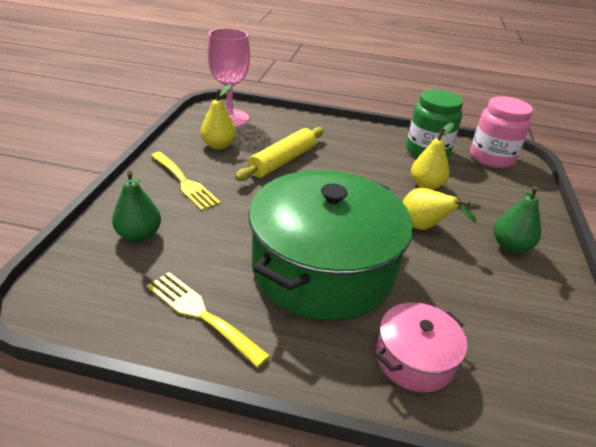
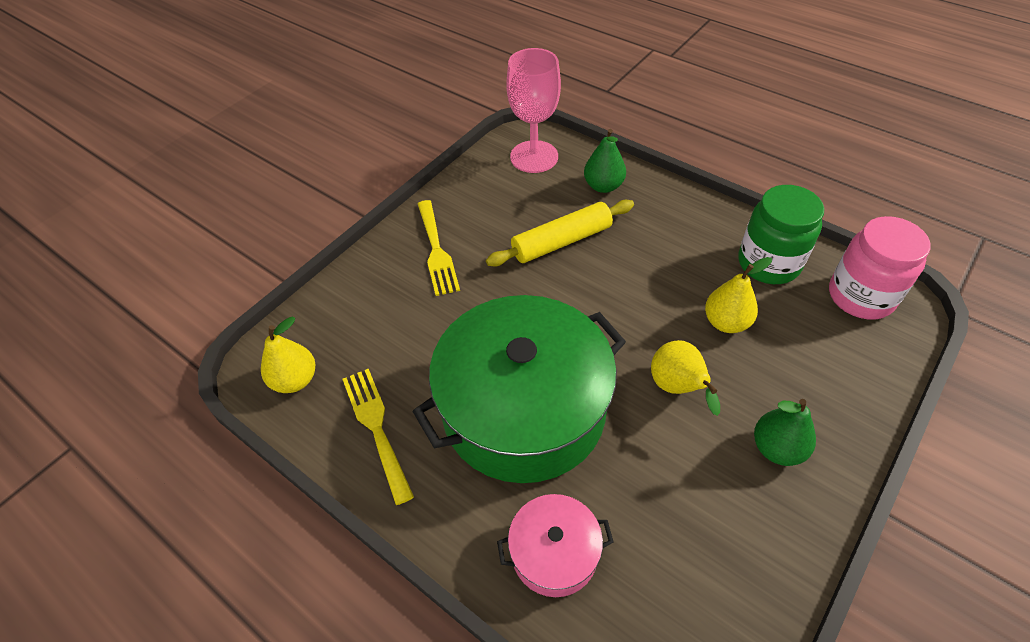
camera: 30 degrees right, 15 degrees up
(139, 235) = (362, 313): green pear -> green pear (603, 186)
(218, 145) = (499, 201): yellow pear -> yellow pear (295, 380)

